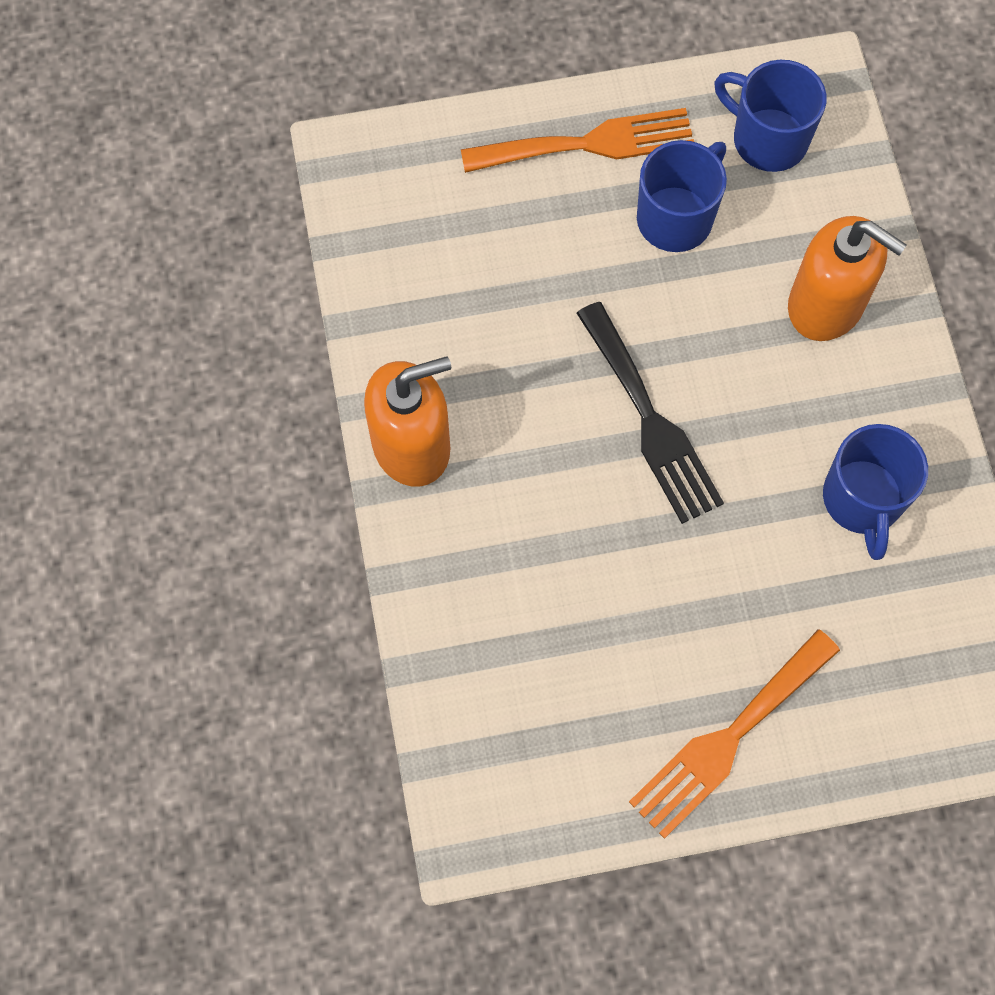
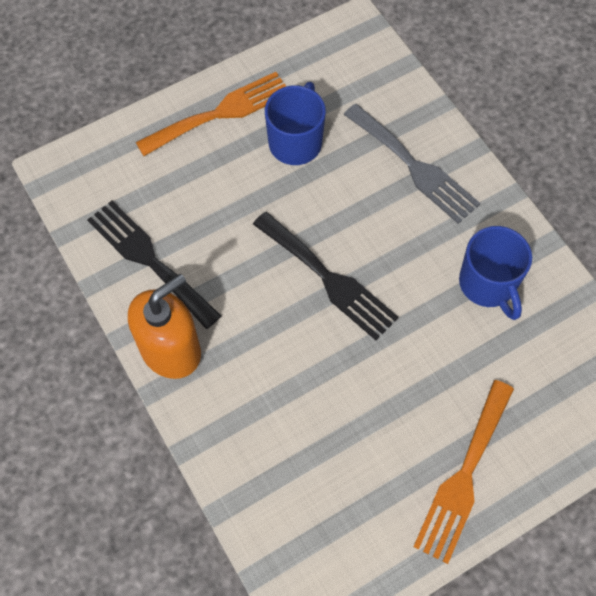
camera: 20 degrees left, 5 degrees down
(424, 316) = (149, 260): none -> black fork
(767, 139) = (336, 75): blue mug -> none
(826, 305) = (414, 167): orange soap dispenser -> grey fork

